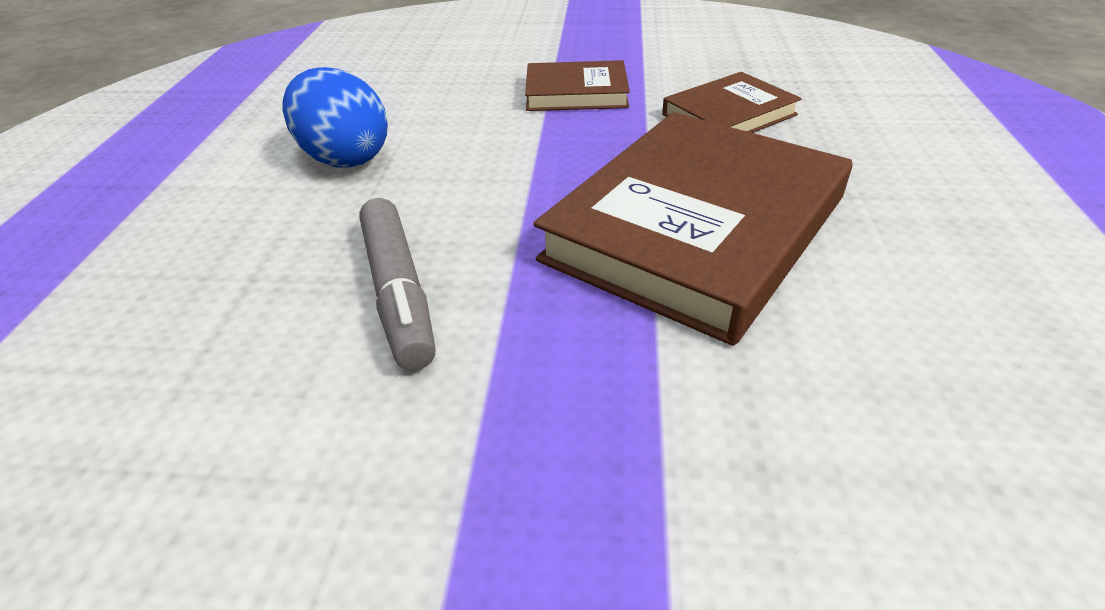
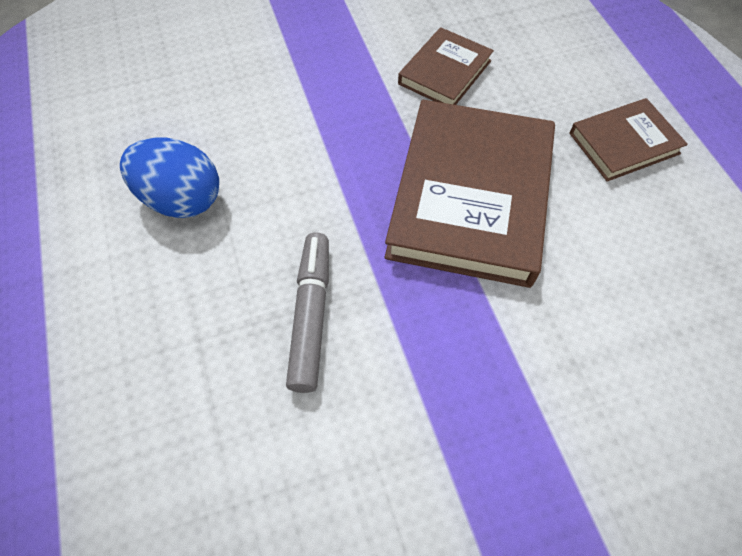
camera: 25 degrees left, 20 degrees up
(399, 292) = (311, 315): grey marker -> grey marker turned 135 degrees counterclockwise
(576, 92) = (321, 73): brown book -> brown book (623, 143)

